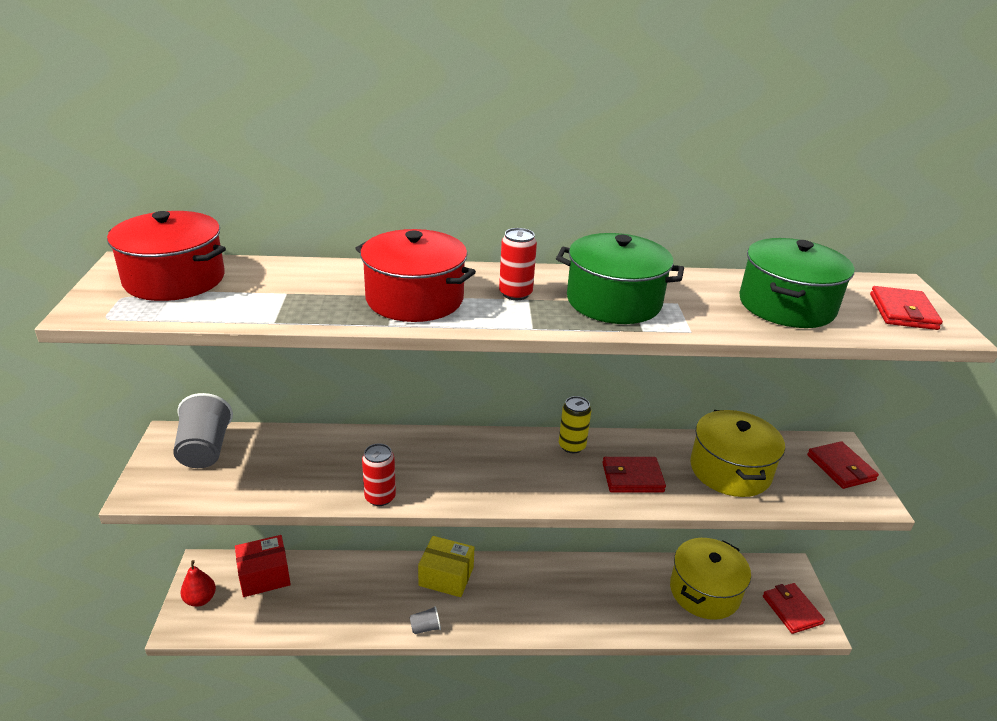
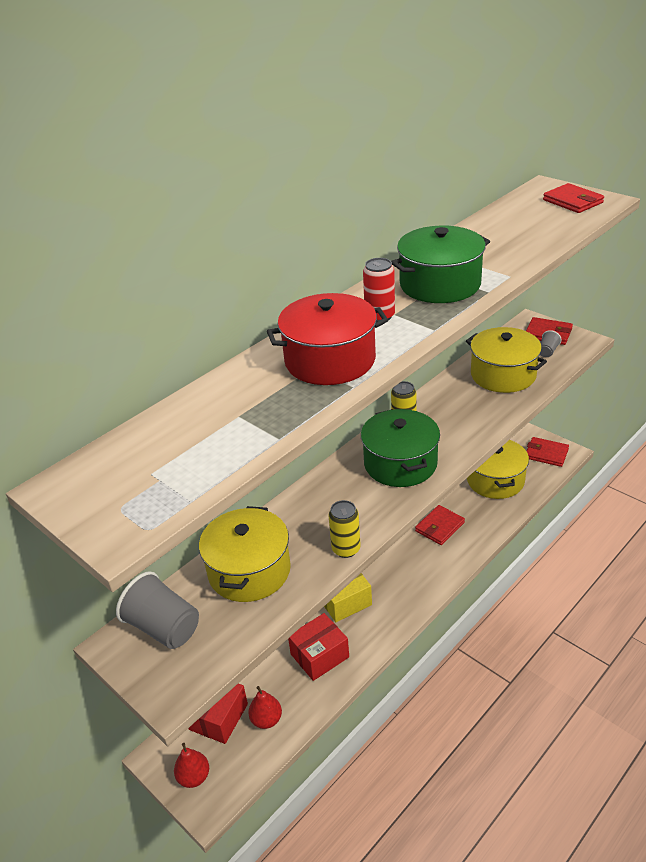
camera: 40 degrees left, 5 degrees up
(175, 279) = (128, 467): red pot -> none
(285, 607) = (266, 720): none -> red pear
(302, 458) = (249, 570): none -> yellow pot
(375, 598) = (319, 655): none -> red box
(380, 497) = (346, 549): red can -> yellow can
(425, 627) = (377, 642): grey cup -> grey cup (547, 351)
(632, 477) = (464, 418): red wallet -> red wallet (439, 527)
(786, 305) = (521, 231): green pot -> green pot (400, 463)

